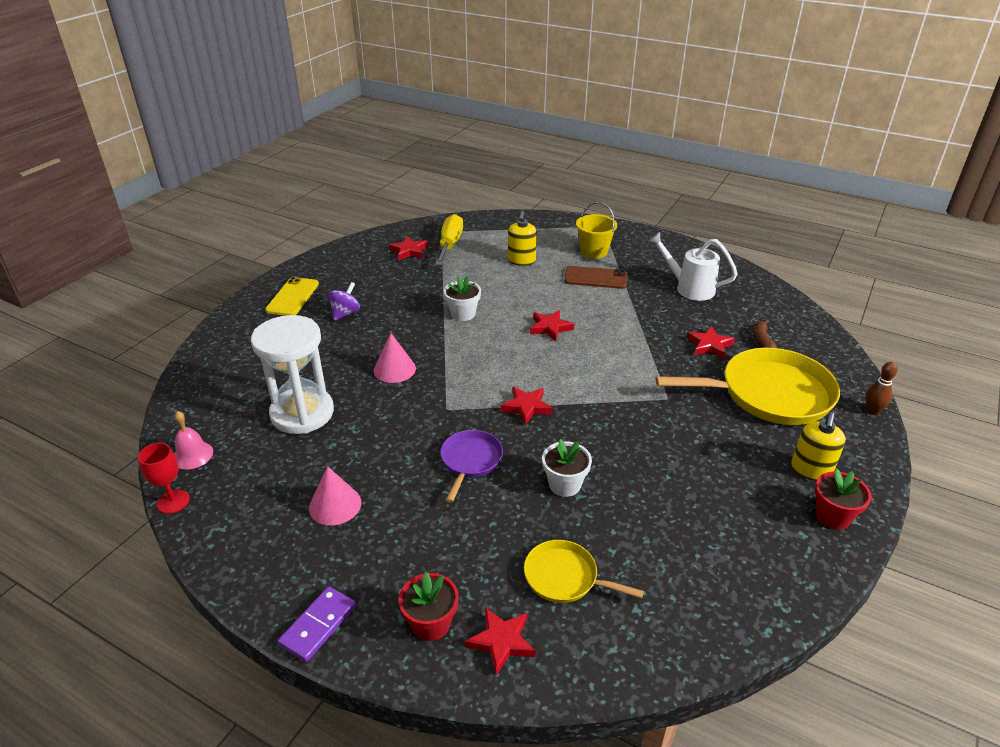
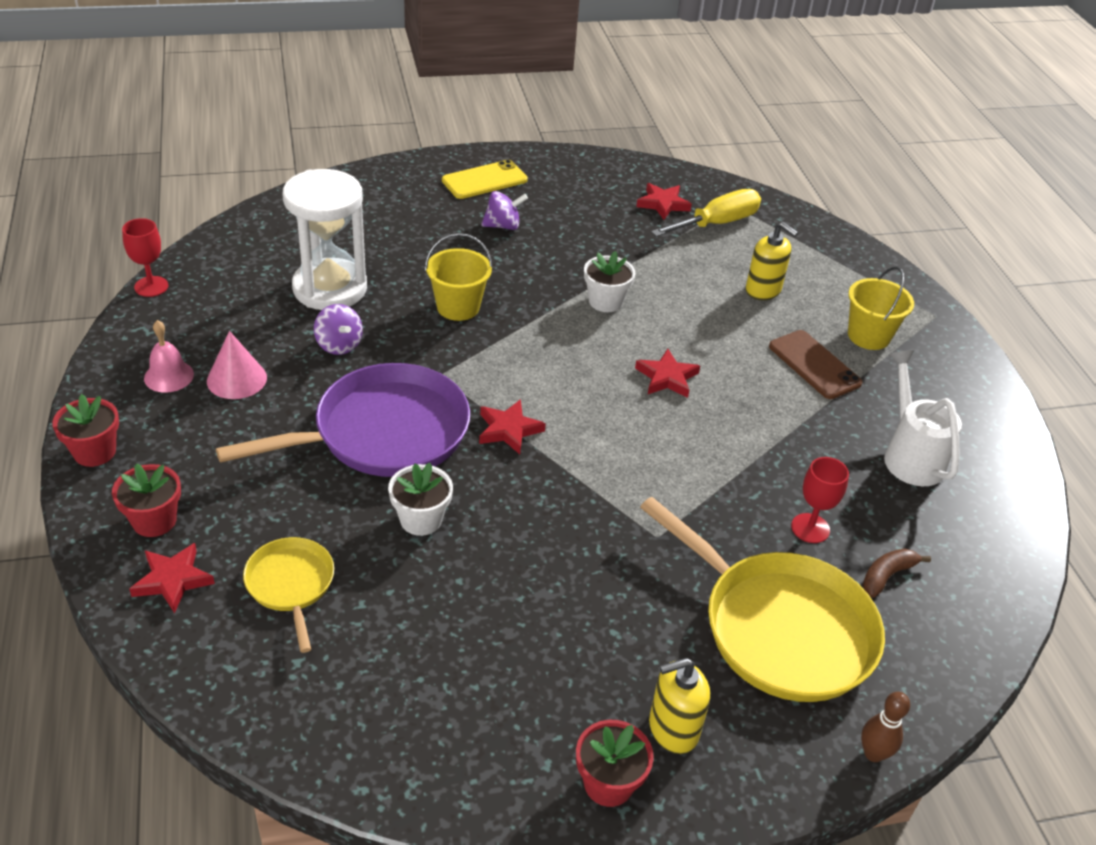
camera: 45 degrees right, 5 degrees up
(192, 455) = (212, 261): pink bell -> pink bell (169, 376)
(318, 625) = (94, 452): purple domino -> red flower pot
(363, 438) = (339, 345): none -> purple spinning top
(394, 369) = (458, 307): pink cone -> yellow bucket
(470, 461) = (383, 433): purple pan -> purple pan, size x1.94
(521, 261) = (763, 290): yellow soap dispenser -> yellow soap dispenser turned 105 degrees counterclockwise
(709, 345) = (810, 528): red star -> red goblet

